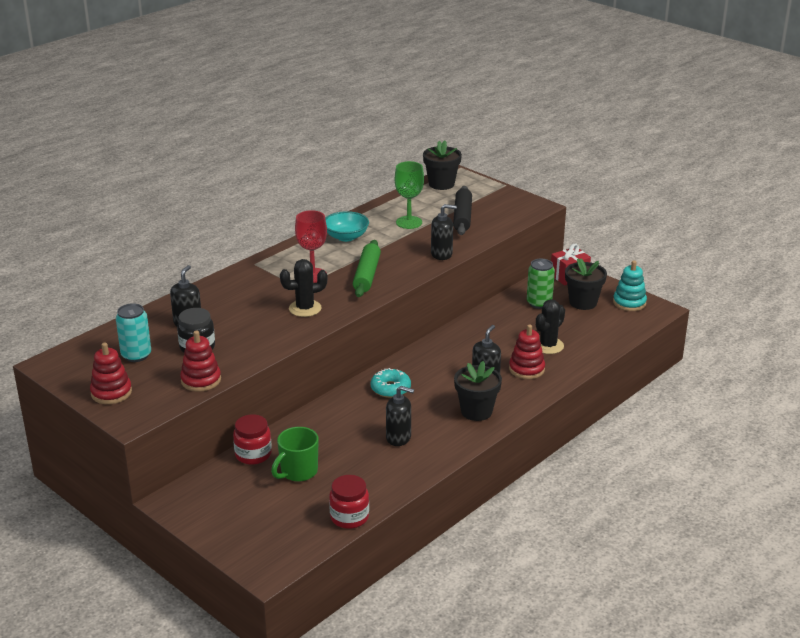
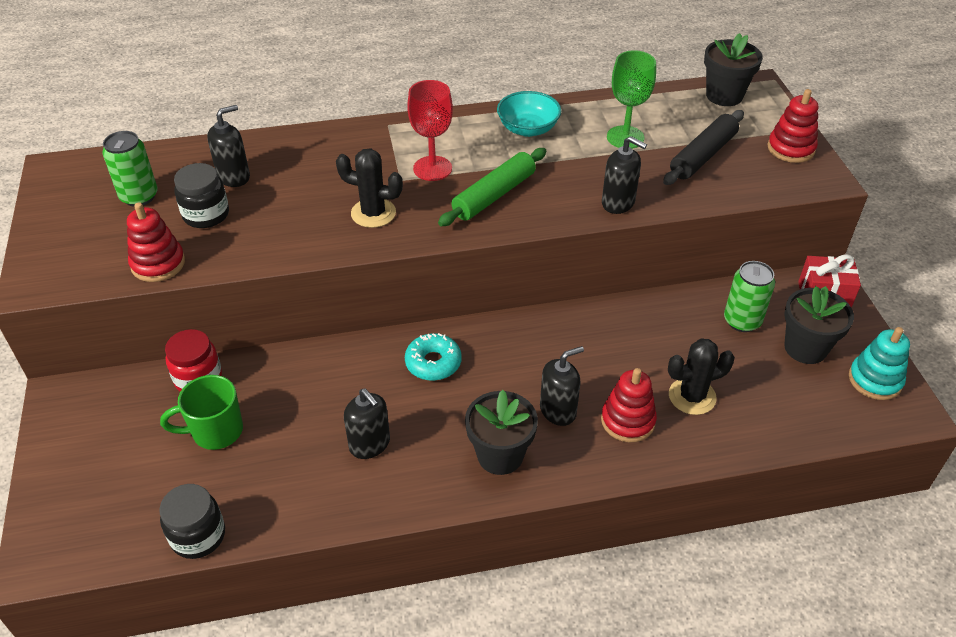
camera: 35 degrees right, 15 degrees up
(111, 393) = (61, 236): red stacking toy -> red stacking toy (791, 148)
(136, 355) = (139, 196): turquoise can -> green can
(349, 517) = (198, 536): red jar -> black jar

